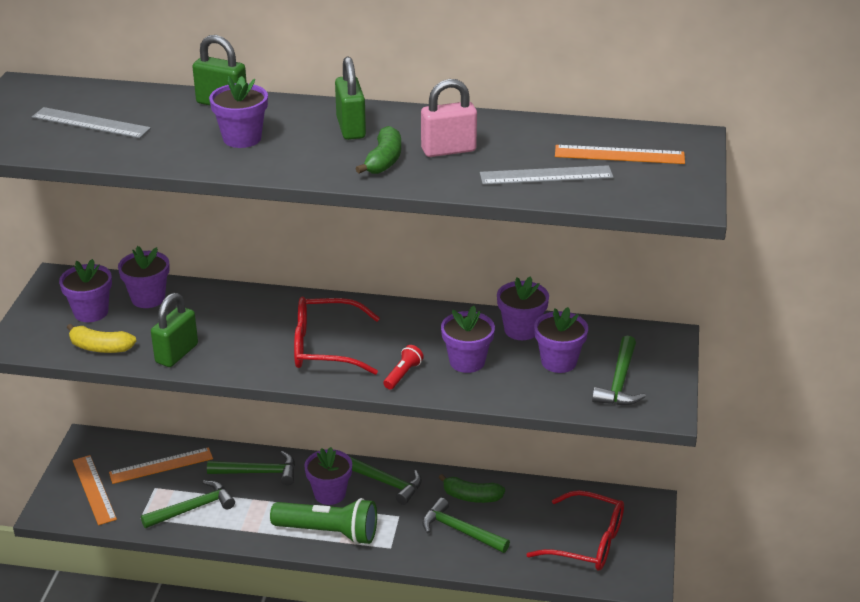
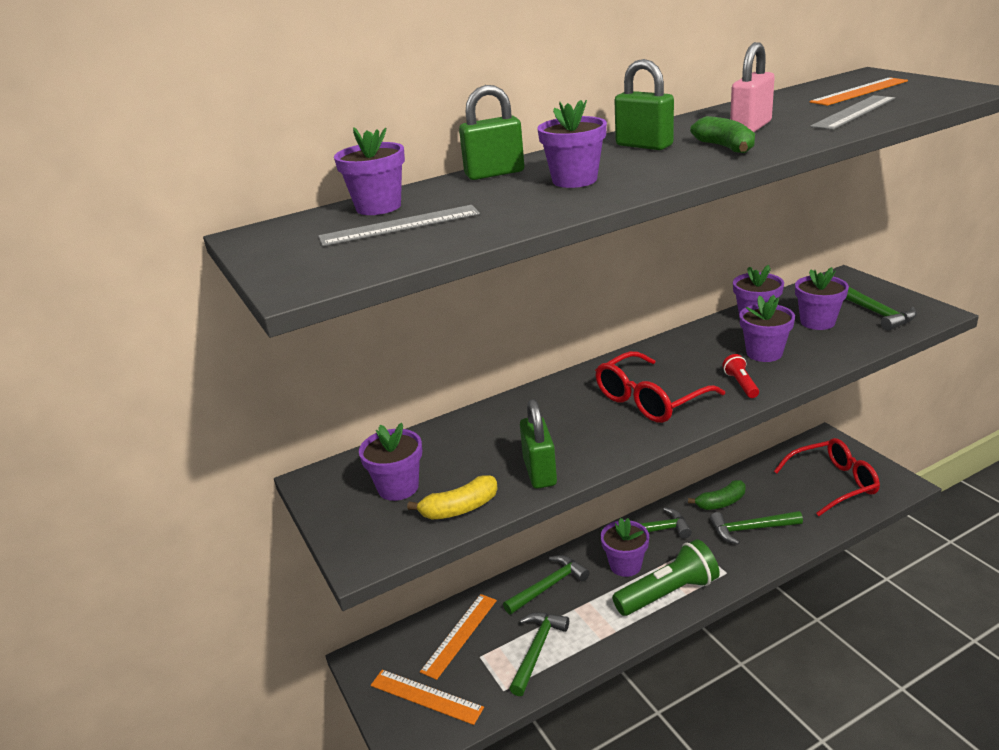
camera: 35 degrees left, 5 degrees down
(148, 298) = (434, 448): purple flower pot -> purple flower pot (378, 207)

